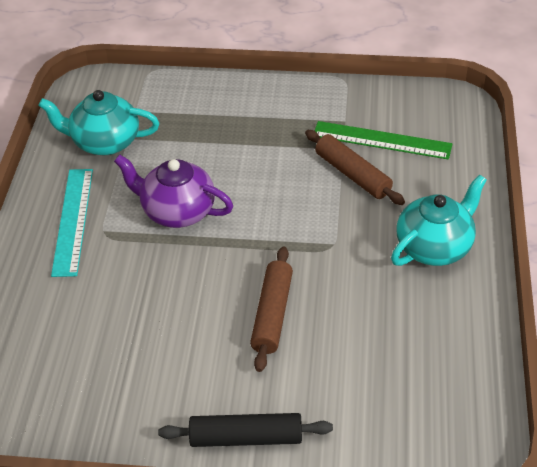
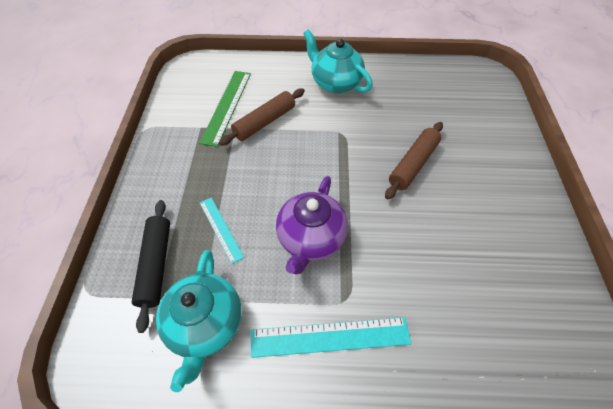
camera: 95 degrees left, 10 degrees up
(200, 145) = (221, 229): none -> turquoise ruler
(246, 437) = (522, 173): black rolling pin -> black rolling pin (156, 265)
(272, 314) = (413, 164): brown rolling pin -> brown rolling pin turned 60 degrees counterclockwise

